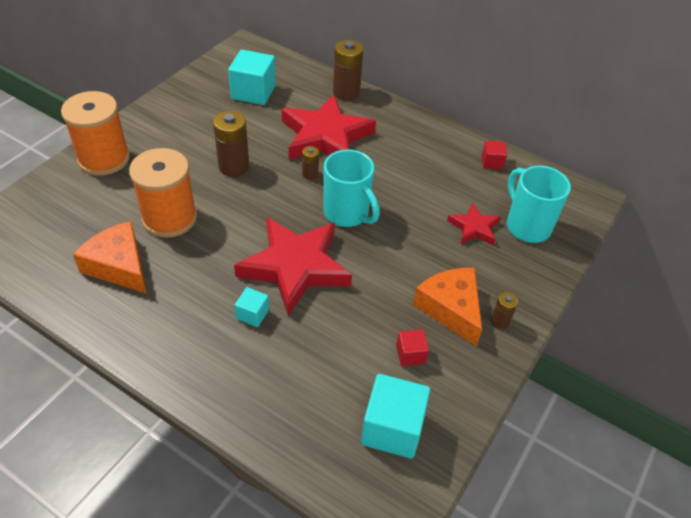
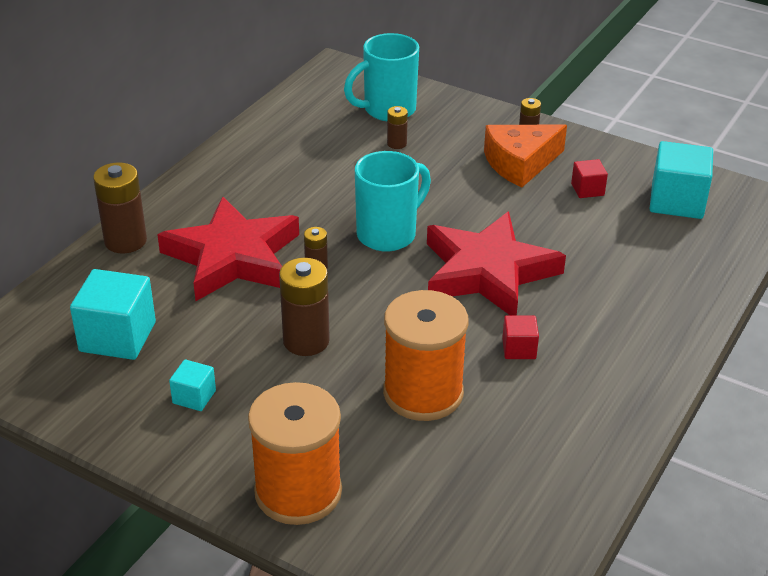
camera: 90 degrees left, 10 degrees down
(119, 265) = (523, 430): orange cheese -> none
(252, 314) = (569, 300): turquoise cube -> turquoise cube (194, 397)
(474, 228) = (396, 143): red star -> brown battery
(492, 162) = (280, 126): red cube -> red cube (519, 349)

